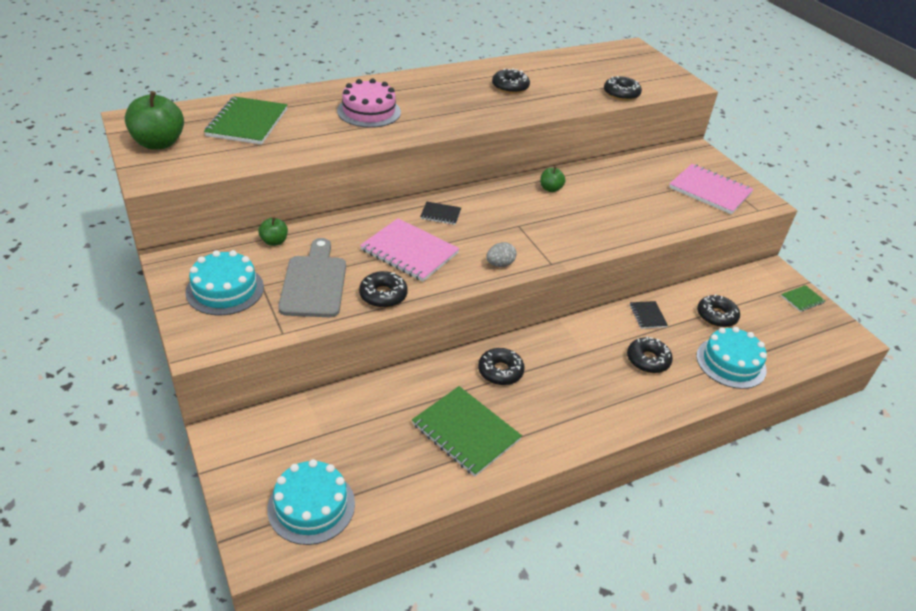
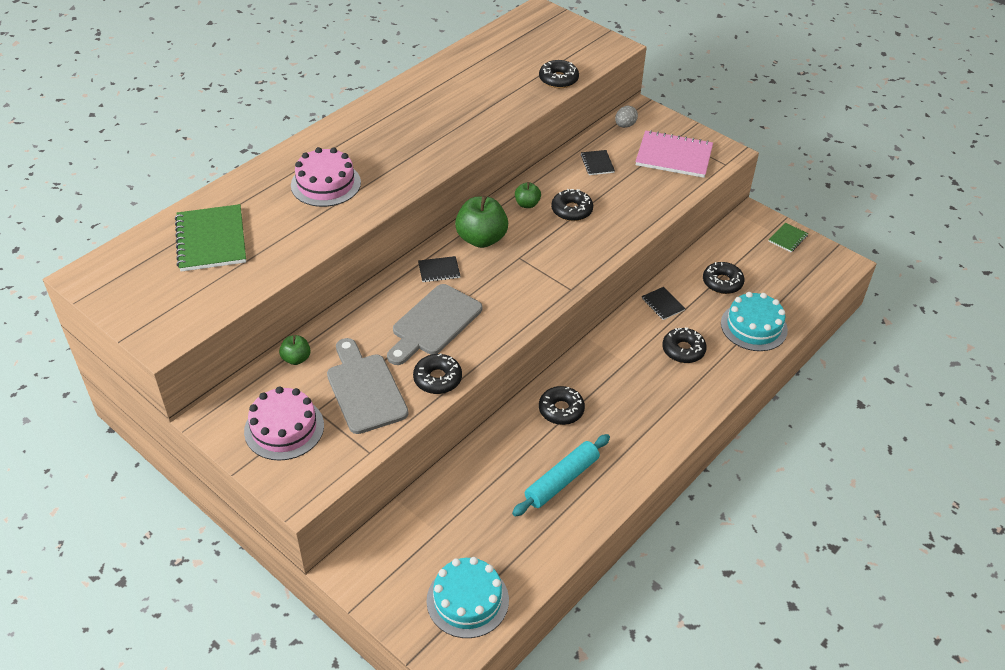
camera: 20 degrees left, 5 degrees up
(159, 143) = (138, 297): green apple -> green apple (481, 239)
(225, 289) = (284, 428): turquoise cake -> pink cake
(409, 252) = (434, 323): pink notebook -> grey cutting board
(465, 432) = (562, 480): green notebook -> turquoise rolling pin
(500, 264) = (525, 307): grey egg -> grey egg (625, 125)
(510, 87) = (447, 105): black donut -> black donut (571, 210)
(633, 177) = (597, 163): none -> black notebook

